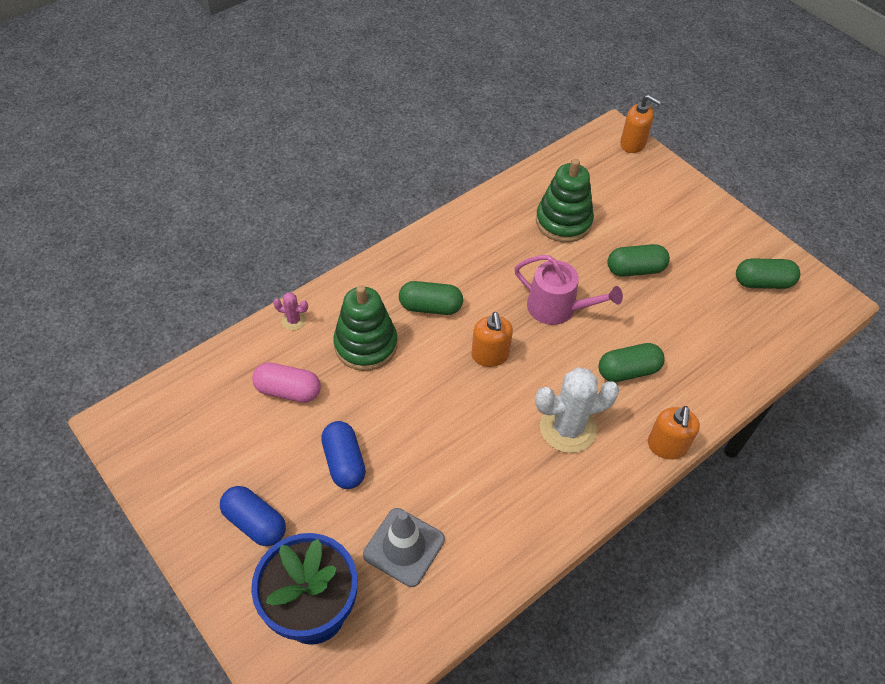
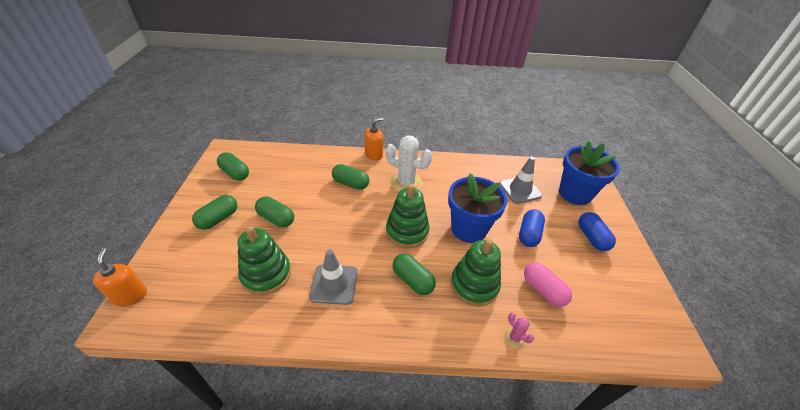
camera: 140 degrees left, 10 degrees down
(424, 413) = (468, 229): none -> blue flower pot
(490, 355) = (407, 231): orange soap dispenser -> green stacking toy
(497, 254) = (334, 284): none -> grey traffic cone
(557, 308) = (343, 229): pink watering can -> none
(683, 230) = (218, 219): none -> green capsule

